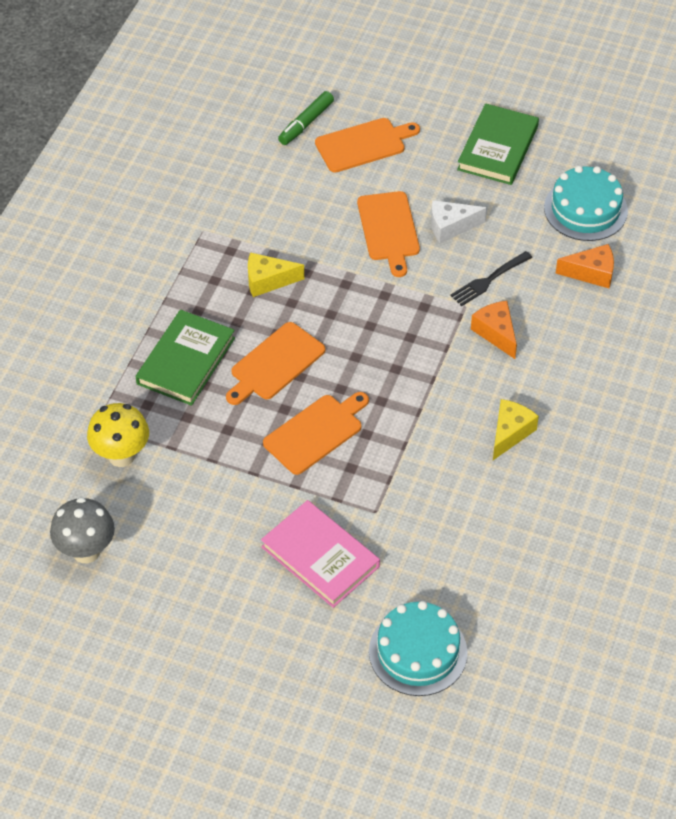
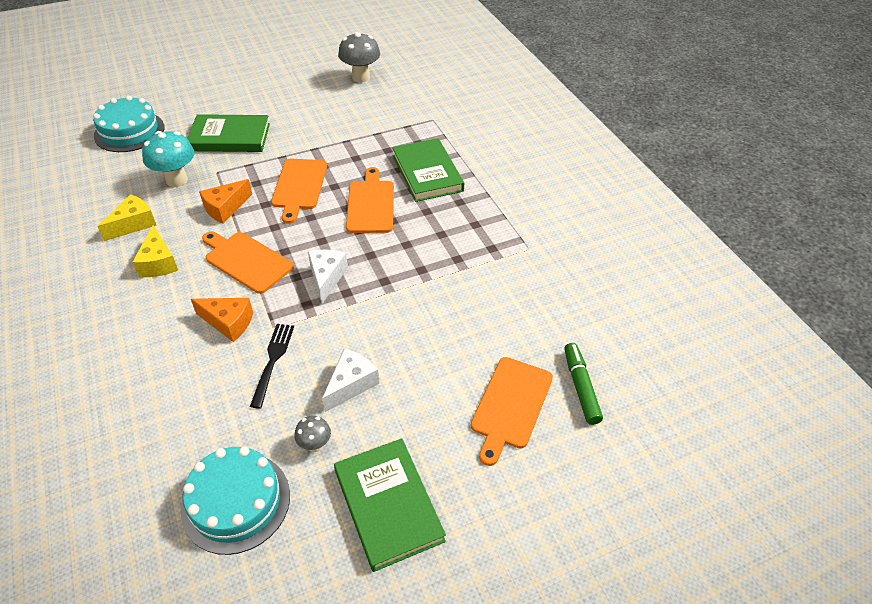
camera: 135 degrees right, 5 degrees down
(121, 456) = (398, 116): yellow mushroom -> none
(268, 281) = (440, 246): yellow cheese -> yellow cheese (133, 224)
(320, 557) = (230, 137): pink book -> green book
(386, 318) = (326, 278): none -> white cheese
(388, 229) = (399, 344): orange cutting board -> orange cutting board (246, 261)
(422, 529) = (176, 180): none -> turquoise mushroom
(510, 207) = (315, 445): none -> grey mushroom
(591, 273) = (180, 434): orange cheese -> orange cheese (225, 208)

